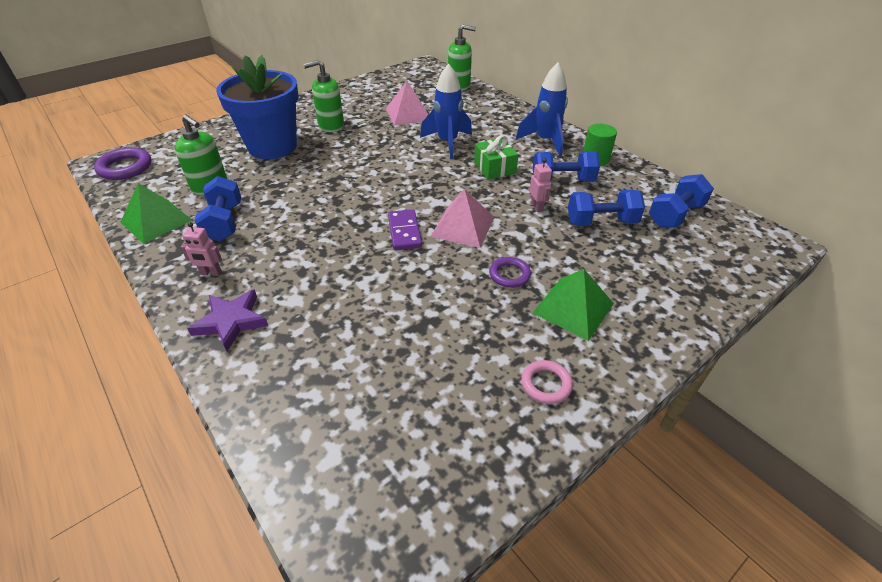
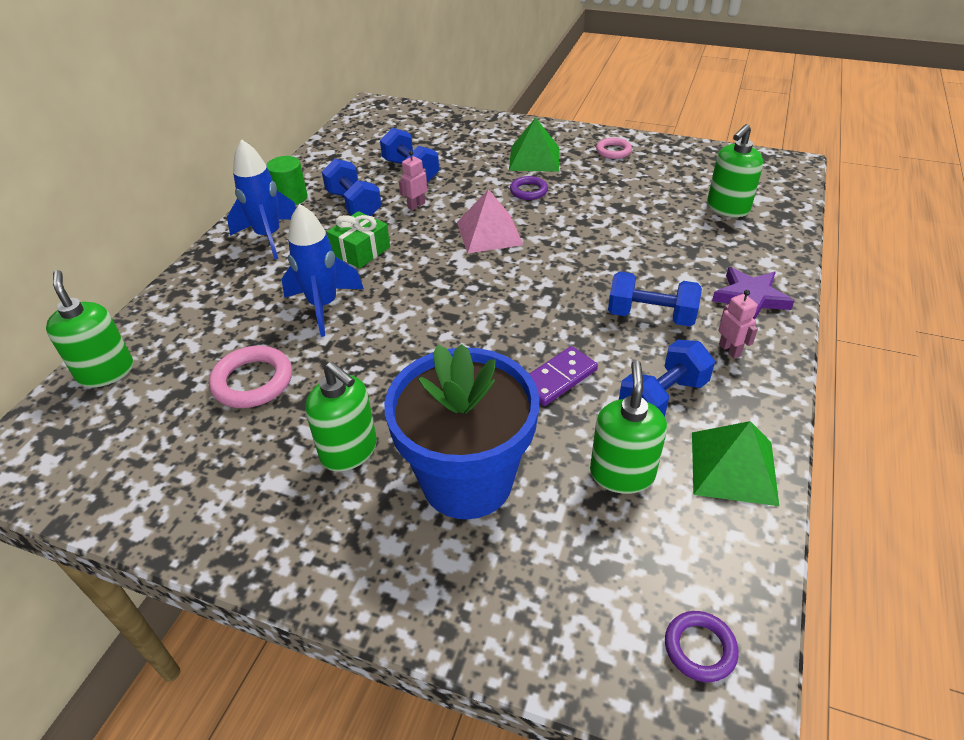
camera: 120 degrees left, 0 degrees up
(125, 167) = (699, 648): purple ring -> purple ring, size x0.63
(346, 406) = (727, 208): none -> green soap dispenser
(404, 232) = (532, 261): purple domino -> purple domino (558, 378)
(408, 114) = (252, 381): pink pyramid -> pink ring
(675, 215) = (368, 144): blue dumbbell -> blue dumbbell (651, 316)

